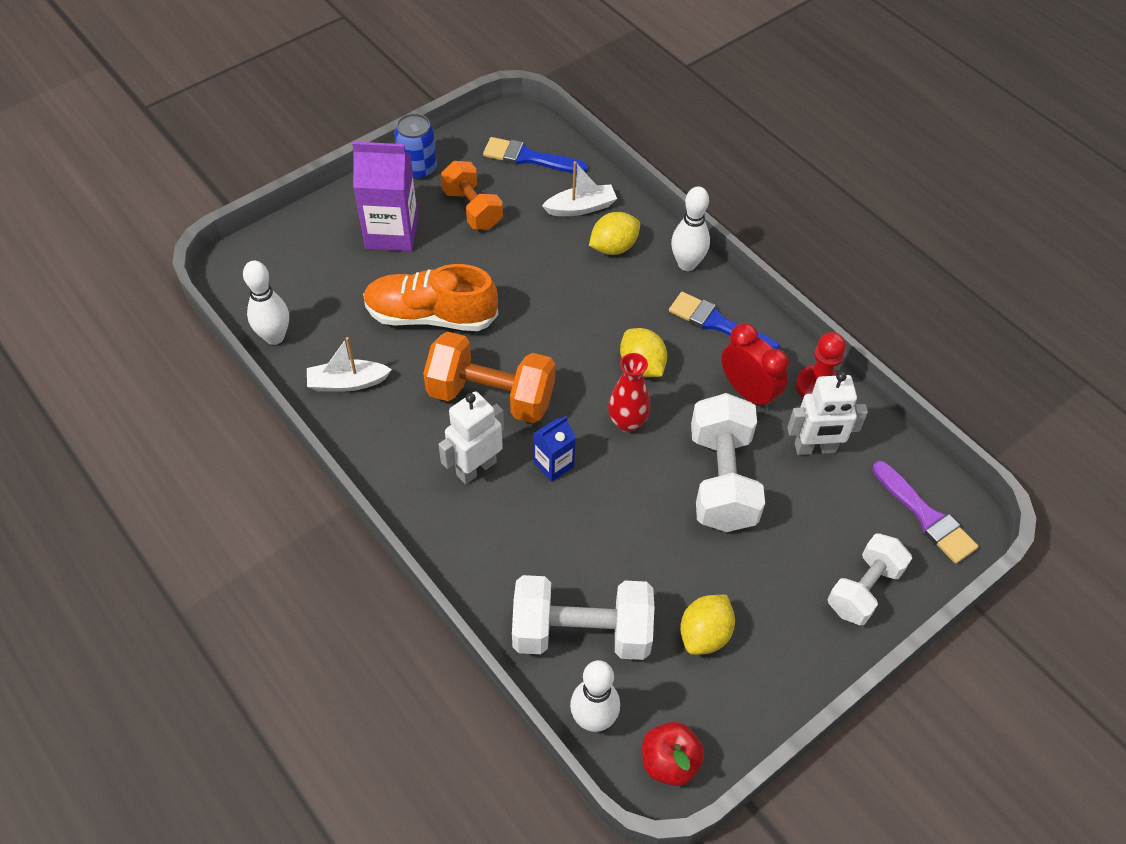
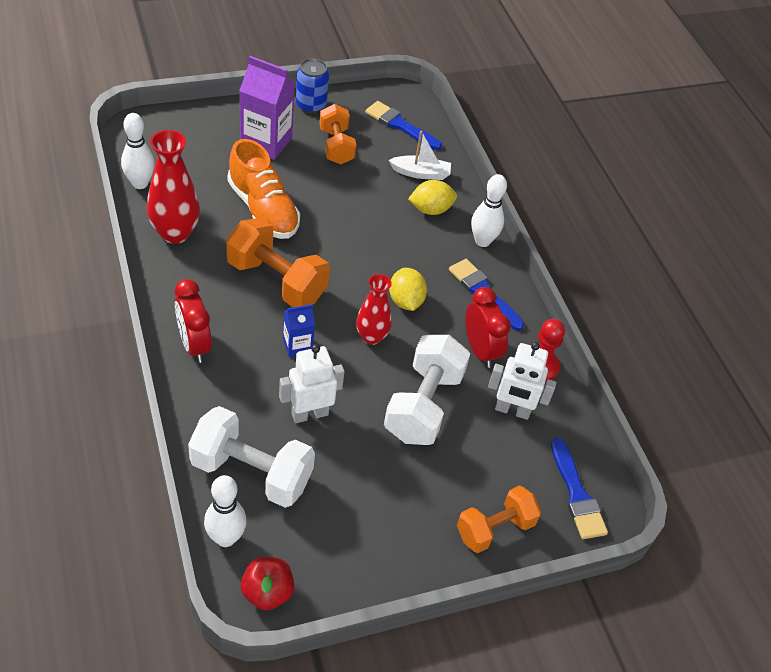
camera: 15 degrees right, 5 degrees down
(347, 382) = (175, 233): white boat -> red vase
(431, 316) = (263, 209): orange shoe -> orange shoe turned 150 degrees counterclockwise
(440, 509) = (194, 345): none -> red clock
(476, 468) = (237, 326): white robot -> white robot (309, 414)
(704, 634) = (347, 511): yellow lemon -> none
(863, 589) = (494, 529): white dumbbell -> orange dumbbell
(926, 516) = (577, 494): purple brush -> blue brush

